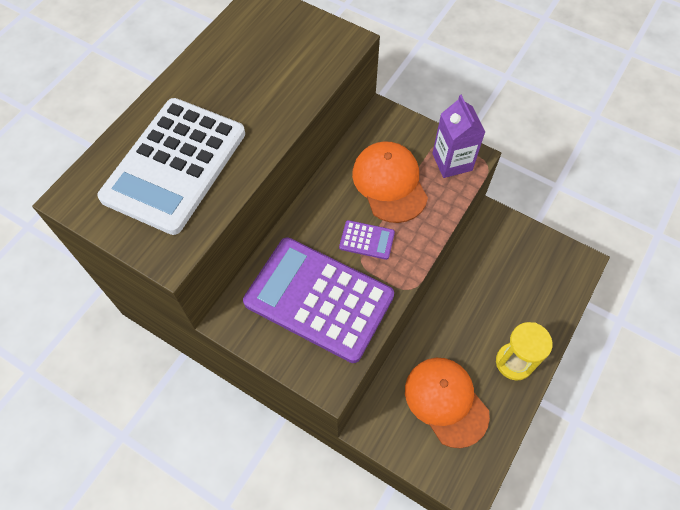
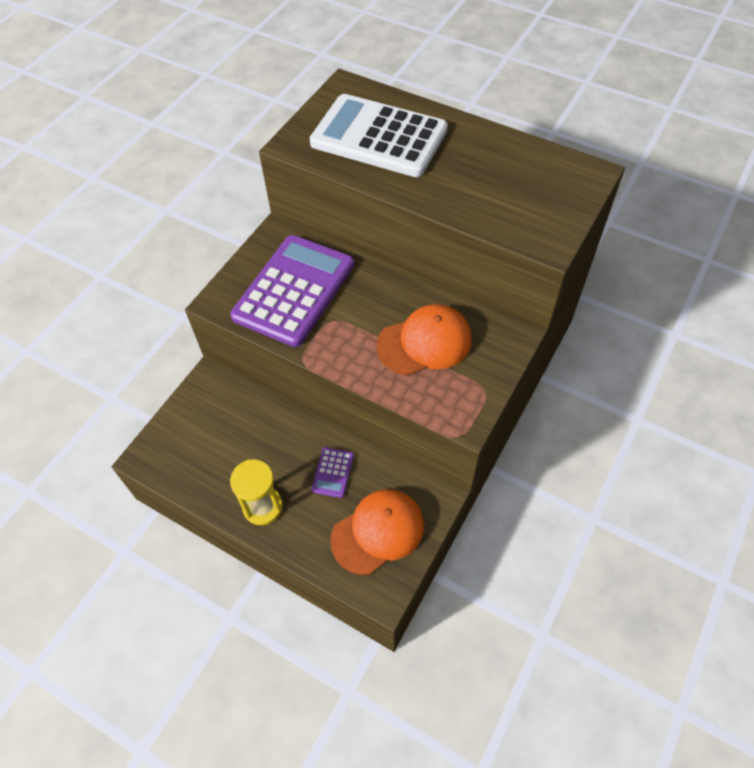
camera: 90 degrees right, 5 degrees down
(367, 240) = (356, 325): purple calculator -> purple calculator (332, 472)
(446, 401) = (227, 441): orange cap -> orange cap (378, 532)
(452, 162) = (458, 400): purple carton -> none

